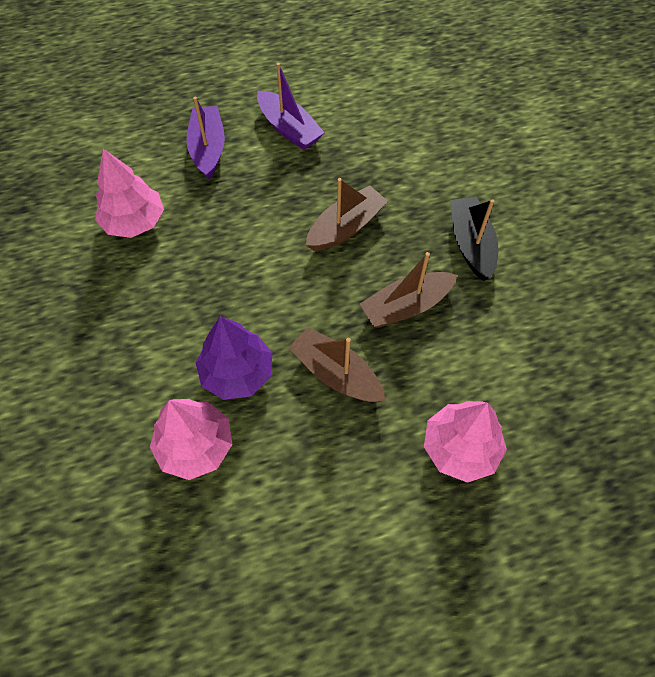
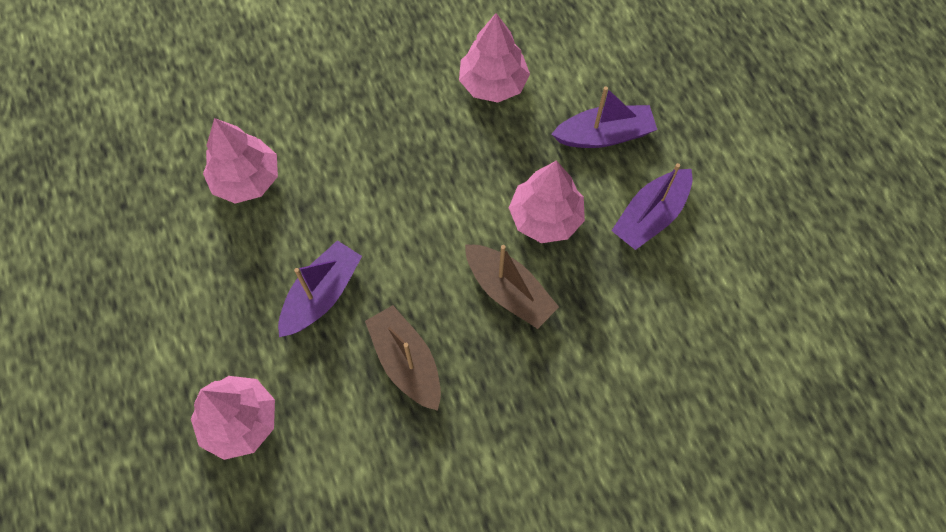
camera: 85 degrees right, 5 degrees up
(237, 373) = (321, 203): purple tree -> none
(280, 196) = (545, 217): none -> pink tree
(336, 374) = (321, 295): brown boat -> purple boat
(471, 244) = (499, 436): black boat -> none

